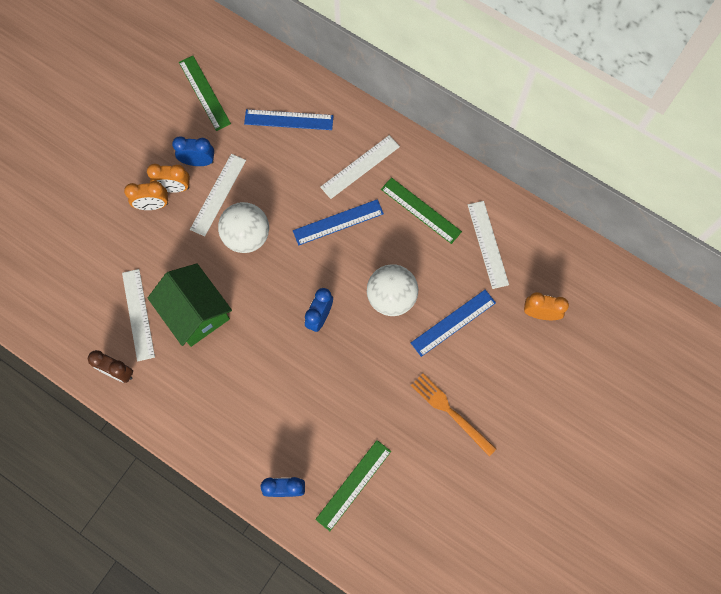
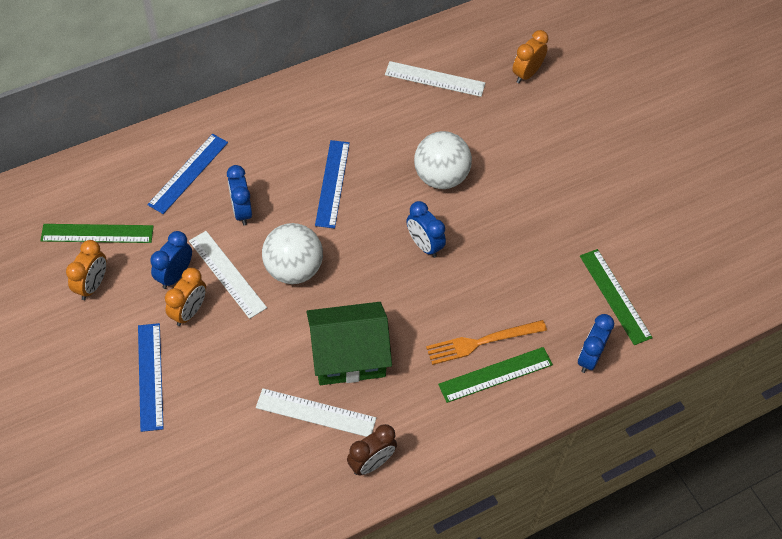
camera: 65 degrees left, 15 degrees down
(153, 205) = (195, 342): orange clock -> orange clock (92, 285)
(276, 174) = (241, 211): none -> blue clock
(360, 167) = (285, 138): white ruler -> none
(421, 210) = (366, 112): green ruler -> green ruler (495, 374)
(450, 412) = (583, 184): orange fork -> orange fork (482, 342)
(453, 322) = (496, 141): blue ruler -> blue ruler (150, 376)

